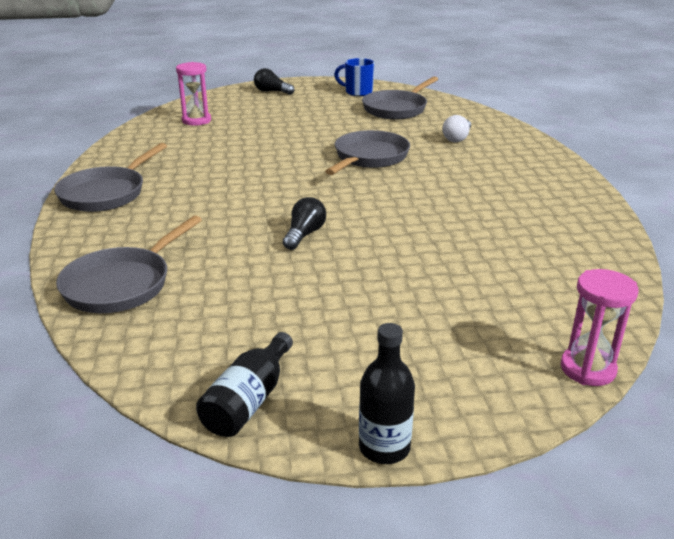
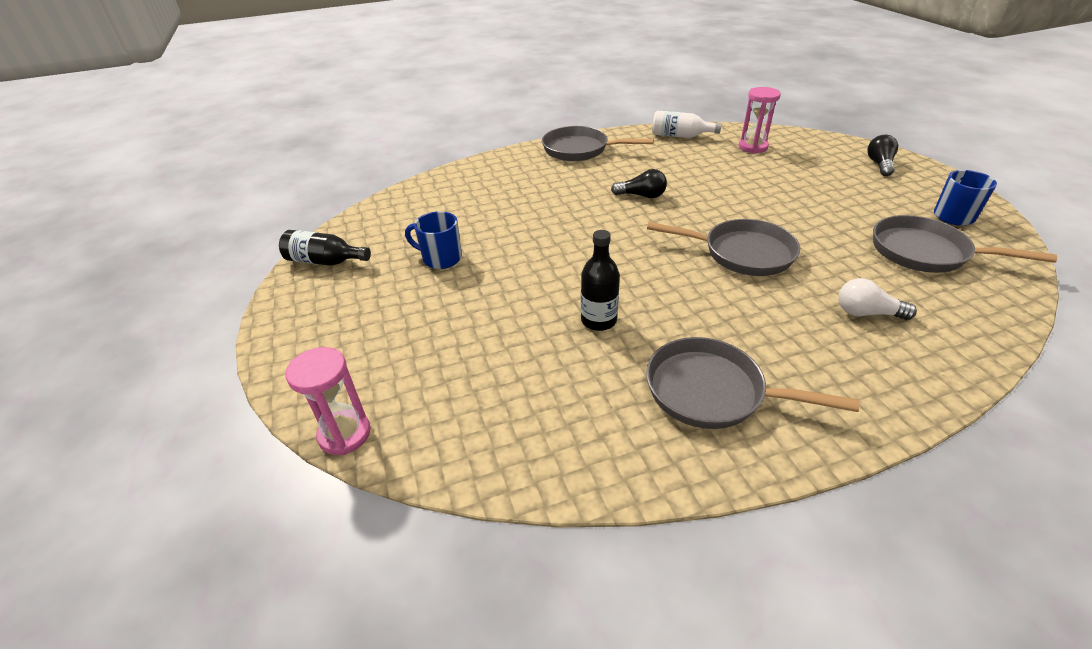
camera: 80 degrees right, 10 degrees up
(122, 284) = (453, 188): grey pan -> grey pan (712, 391)
(136, 142) = (680, 136): none -> white bottle
(297, 301) = (441, 258): none -> blue mug
(304, 234) = (547, 244): black light bulb -> black light bulb (641, 196)
(384, 447) = (269, 322): black bottle -> black bottle (598, 320)

